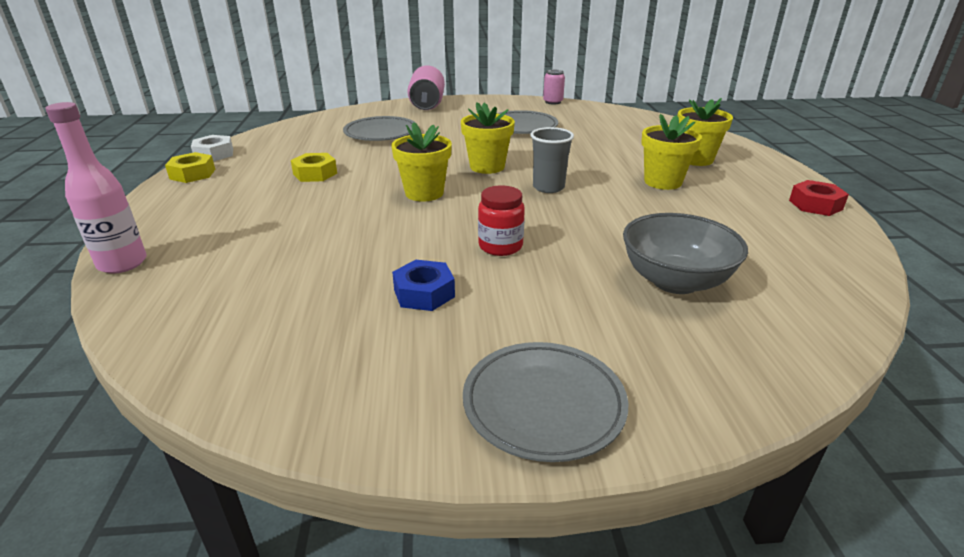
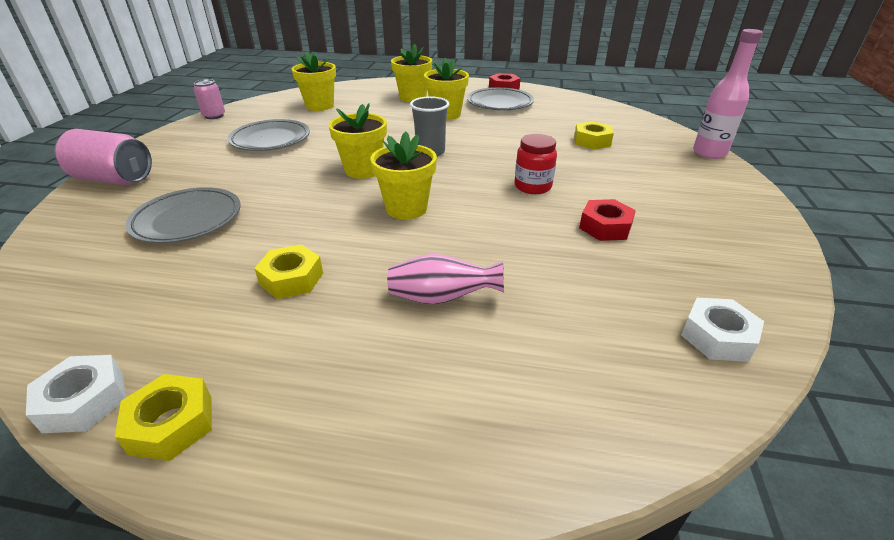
camera: 75 degrees left, 5 degrees up
(122, 263) = (514, 470): pink bottle -> pink bottle (709, 153)
(227, 357) = (717, 337): none -> white nut
(293, 223) = (441, 298): none -> pink vase
(424, 293) = (605, 227): blue nut -> red nut
(543, 404) = (729, 201): grey plate -> grey plate (500, 103)
(617, 127) = (319, 106): none -> yellow flower pot
(675, 281) = (592, 141): grey bowl -> yellow nut

